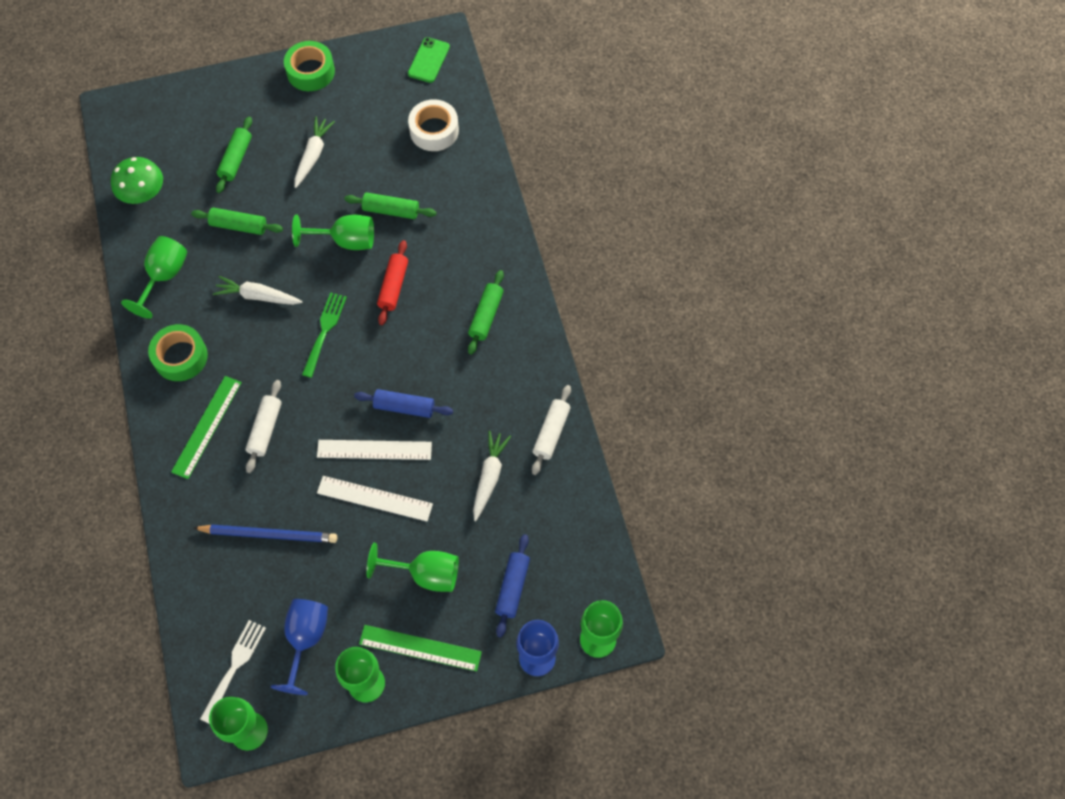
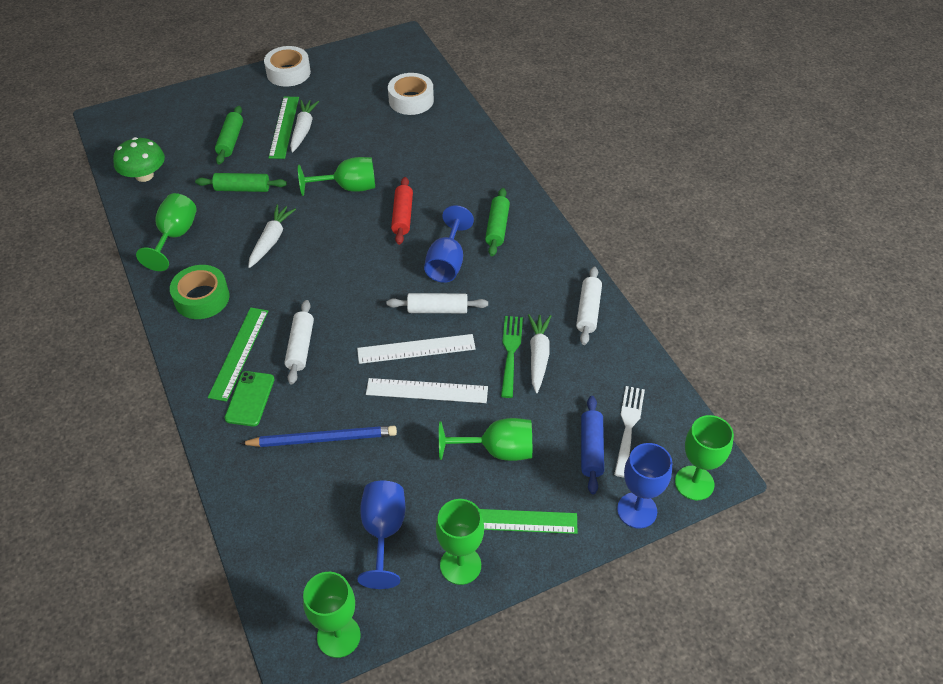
camera: 10 degrees left, 15 degrees down
(234, 667) = (309, 572): white fork -> white fork (628, 427)
(258, 296) = (271, 240): white carrot -> white carrot turned 105 degrees clockwise
(294, 148) = (284, 127): none -> green ruler
(310, 71) = (288, 73): green tape -> white tape
(324, 331) = (343, 259): green fork -> green fork (510, 352)
(391, 210) = (386, 161): green rolling pin -> none
(404, 407) = (437, 309): blue rolling pin -> white rolling pin
(426, 352) = (447, 262): none -> blue goblet
(429, 60) = (393, 54): green phone -> green phone (250, 399)

